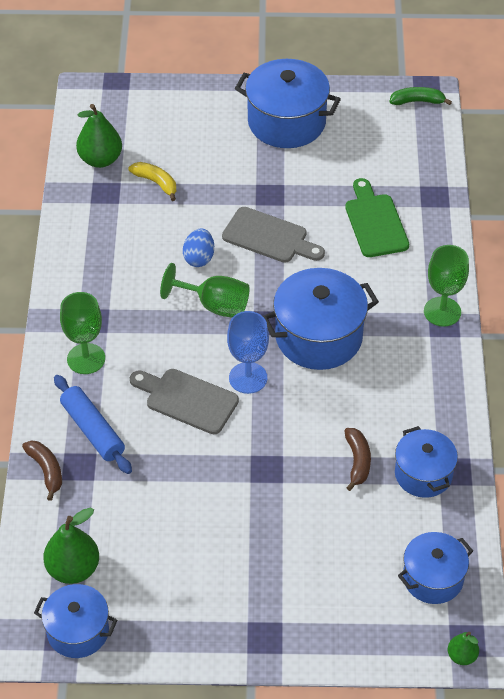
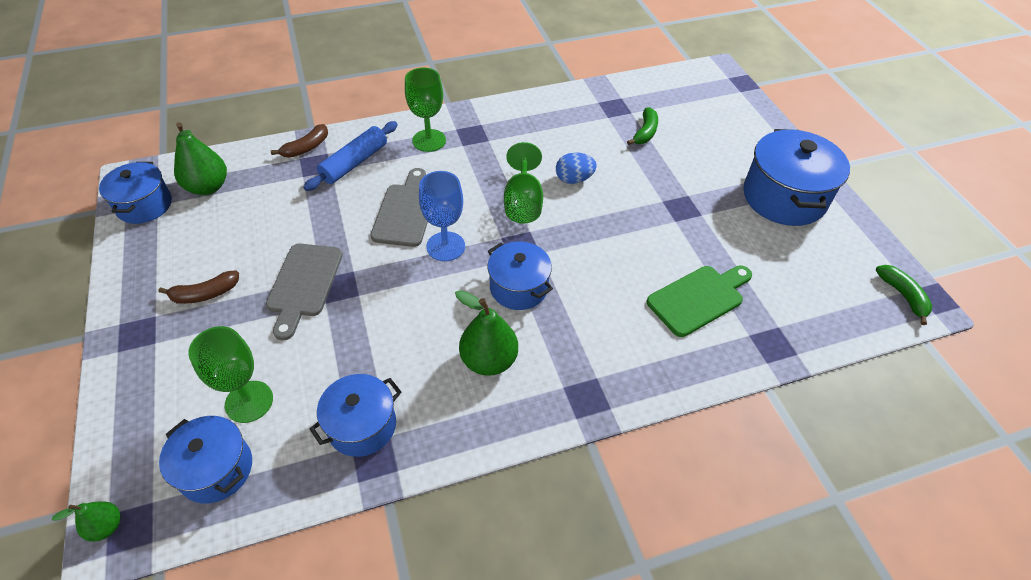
camera: 70 degrees right, 0 degrees up
(100, 159) = (649, 95): green pear -> green pear (489, 360)
(156, 183) = (645, 132): yellow banana -> green banana
(269, 237) = (627, 220): grey cutting board -> grey cutting board (304, 284)
(318, 337) = (518, 288): blue pot -> blue pot, size x0.62
(357, 461) = (365, 359): brown banana -> brown banana (205, 294)
(442, 312) = (604, 391): green goblet -> green goblet (249, 401)

